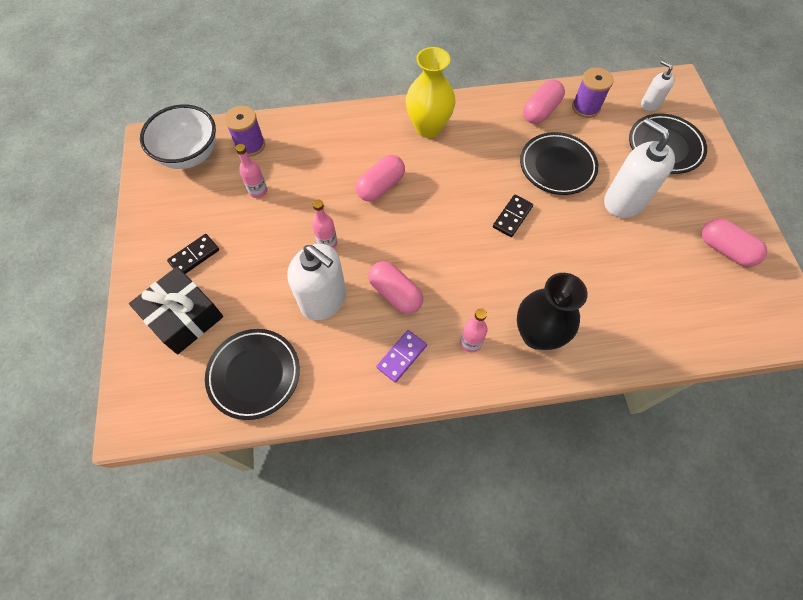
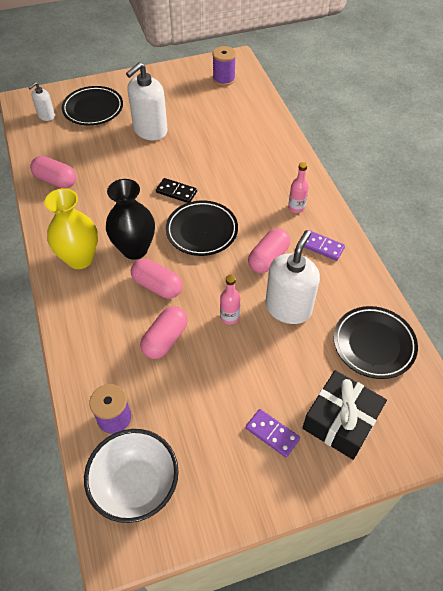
camera: 100 degrees left, 10 degrees down
(194, 256) = (272, 433): black domino -> purple domino
(258, 191) = (179, 394): pink bottle -> none
(537, 334) = (278, 172): black vase -> black vase (135, 249)
(557, 166) = (120, 168): black plate -> black plate (202, 231)
(585, 107) = (51, 152): purple spool -> purple spool (224, 79)
(725, 249) = (184, 84): pink capsule -> pink capsule (165, 339)

